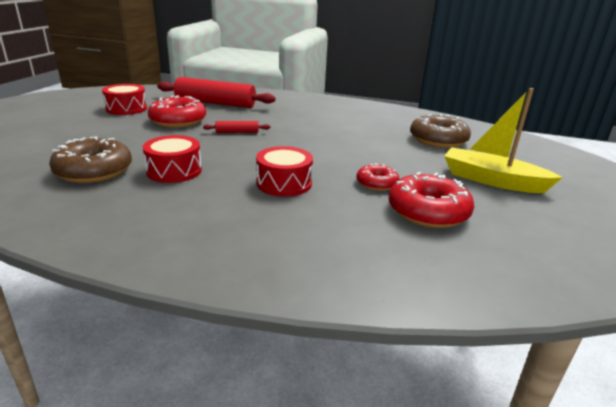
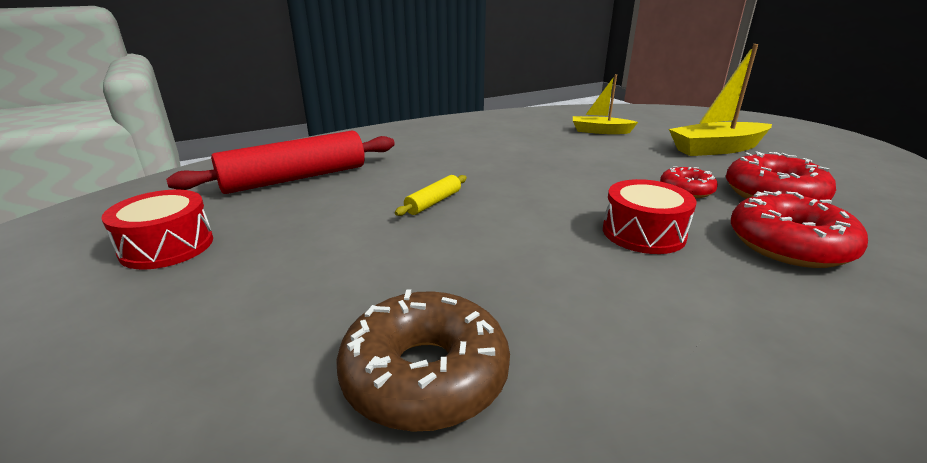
camera: 45 degrees left, 0 degrees up
(174, 171) = (519, 292): red drum -> none
(178, 121) = (315, 224): red donut -> red donut (789, 245)
(237, 132) = (433, 202): red rolling pin -> yellow rolling pin
(438, 140) = (600, 131): brown donut -> yellow boat

